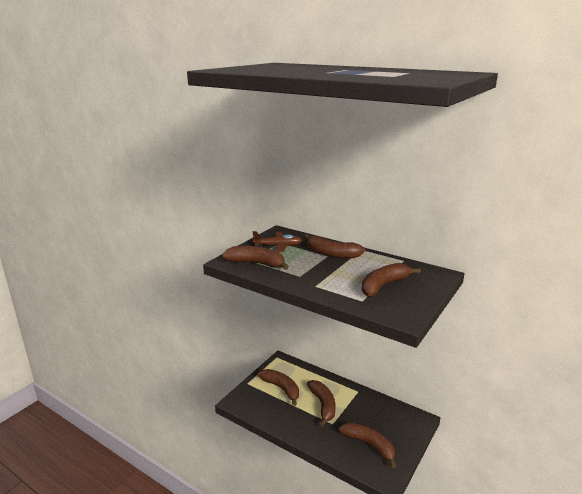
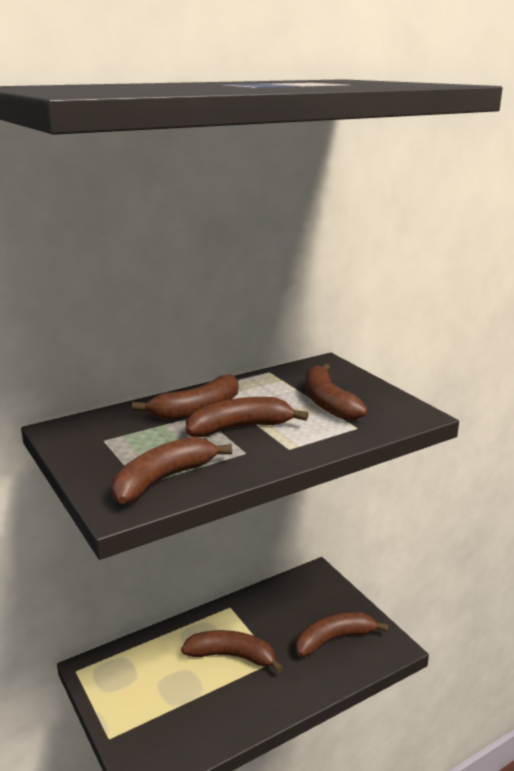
camera: 65 degrees left, 0 degrees up
(278, 246) = (117, 444): brown plane -> none
(281, 388) = (160, 693): brown banana -> brown banana (240, 428)

